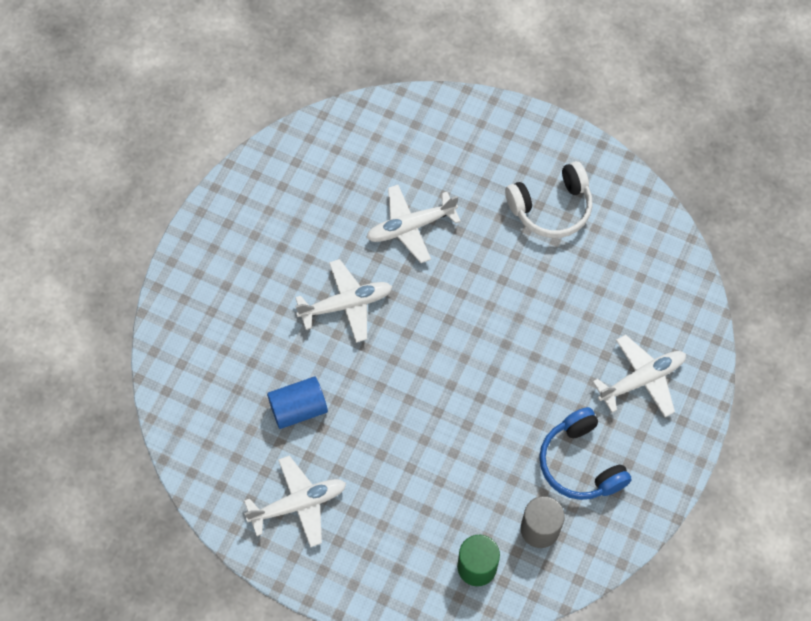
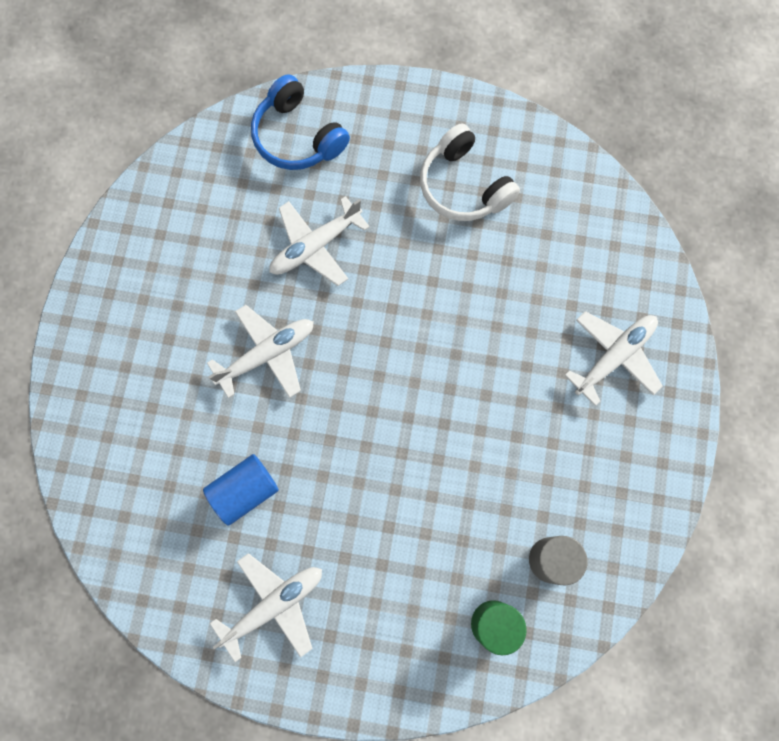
camera: 15 degrees left, 10 degrees up
(551, 208) = (463, 186): white headphones -> white headphones turned 90 degrees clockwise
(580, 463) = (574, 470): blue headphones -> blue headphones (297, 136)

